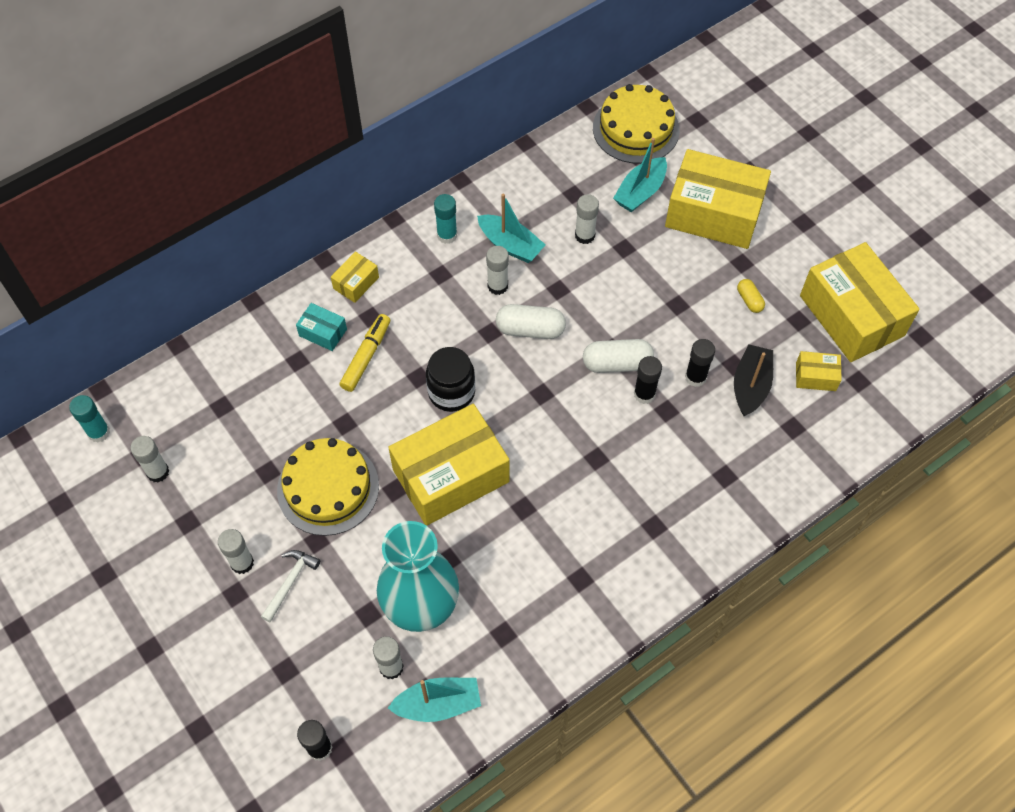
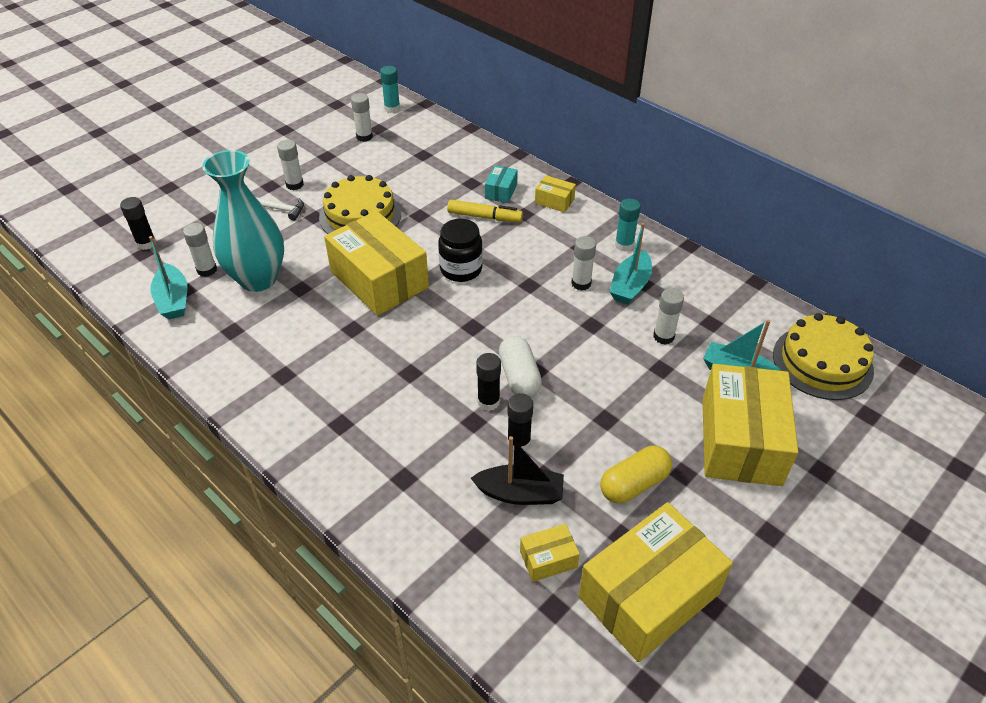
camera: 80 degrees right, 15 degrees down
(530, 329) = (540, 310): white capsule -> none
(749, 300) = (634, 484): yellow capsule -> yellow capsule, size x1.78
(815, 376) = (548, 559): yellow box -> yellow box turned 75 degrees clockwise

